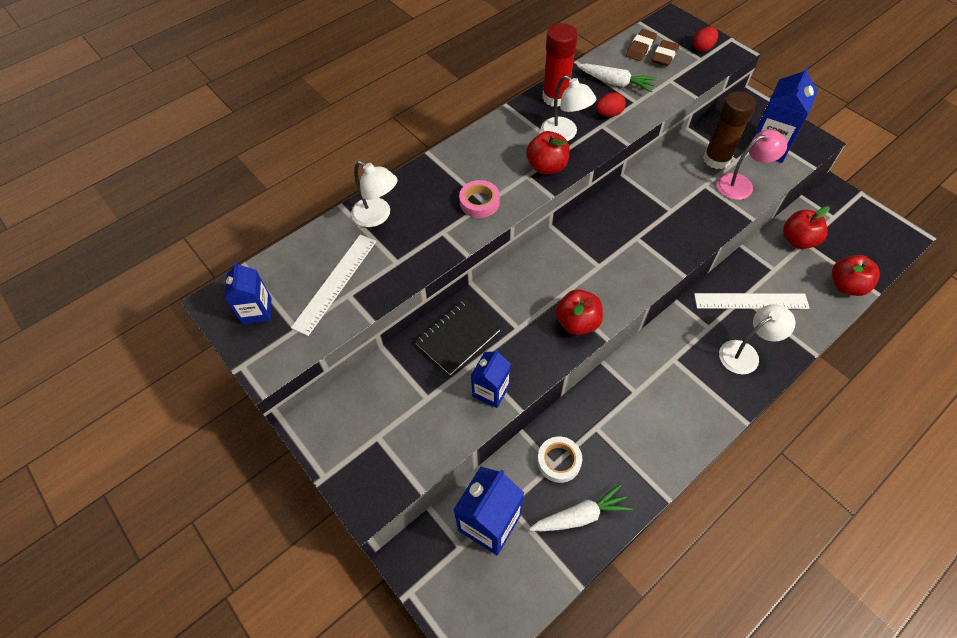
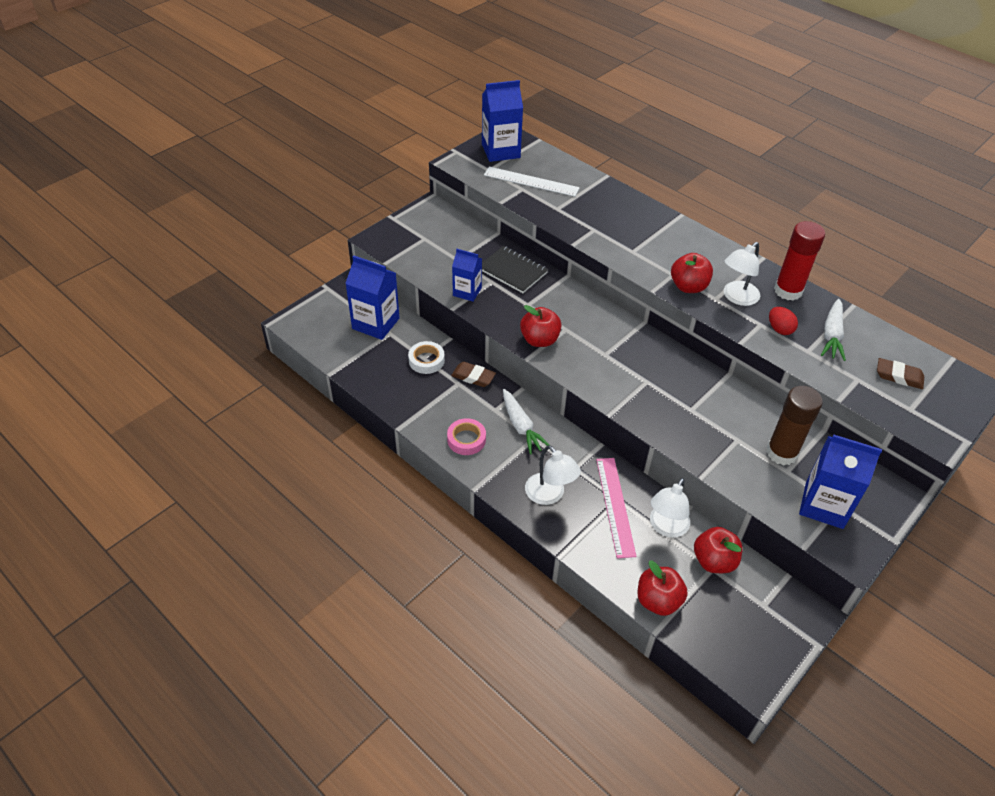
camera: 80 degrees right, 10 degrees down
(257, 311) = (501, 151): blue carton -> blue carton, size x1.60
(377, 216) = (600, 194): white lamp -> white lamp (666, 527)
(479, 202) = (632, 248): pink tape -> pink tape (466, 439)
(581, 515) = (382, 374): white carrot -> white carrot (521, 427)
(640, 48) = (903, 356): brown eraser -> brown eraser (473, 377)
(702, 48) = (932, 412): red egg -> none
(741, 184) = (749, 472): pink lamp -> none
(750, 301) = (615, 506): white ruler -> pink ruler

